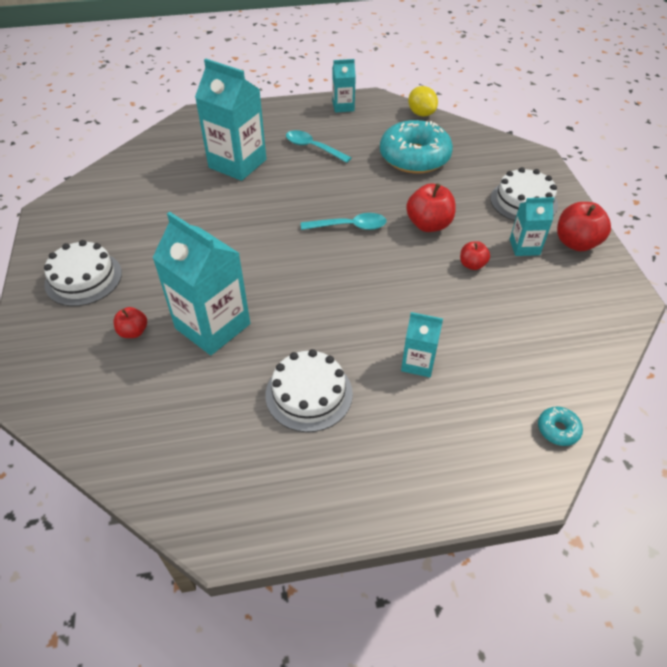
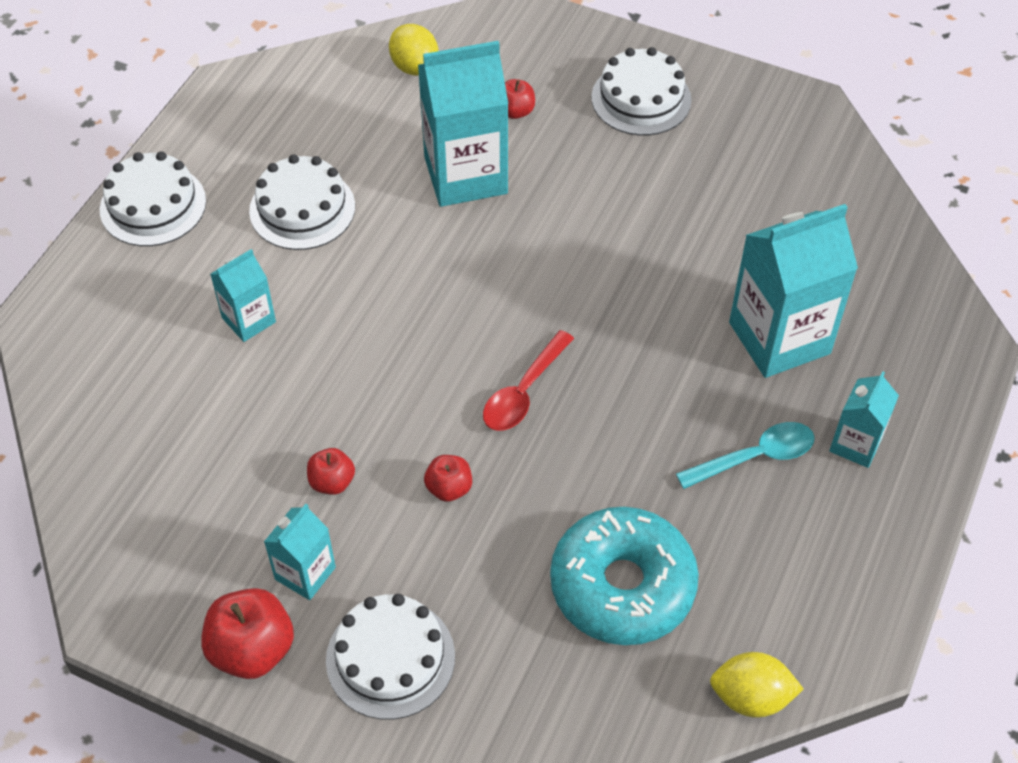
camera: 125 degrees right, 5 degrees up
(118, 414) = (414, 67): none -> yellow lemon
(343, 106) = (862, 580): turquoise carton -> turquoise carton (855, 444)
(350, 226) = (523, 392): turquoise spoon -> red spoon
(382, 491) = (153, 205): none -> white cake
(428, 224) = (449, 488): red apple -> red apple, size x0.57
(558, 429) = (60, 381): turquoise donut -> none

